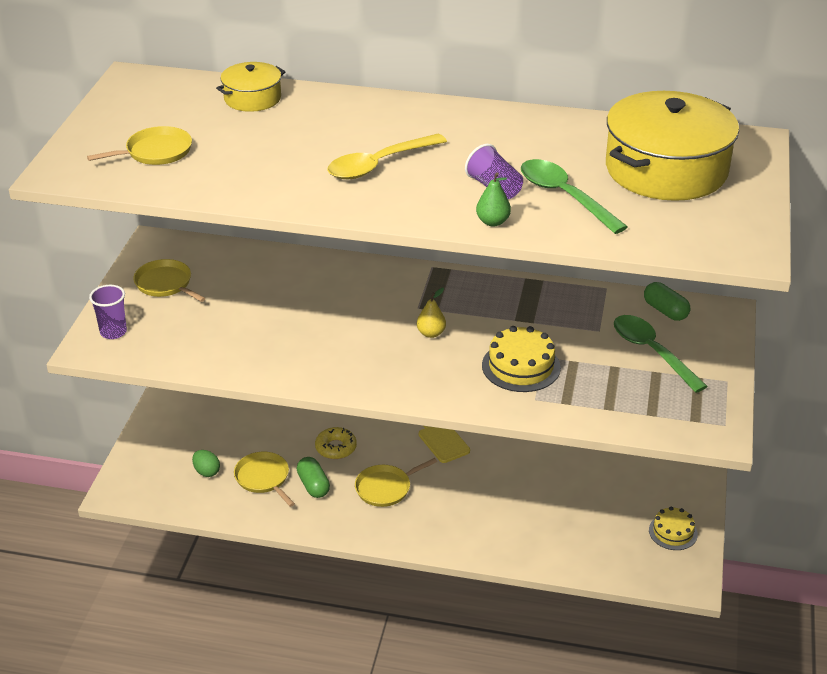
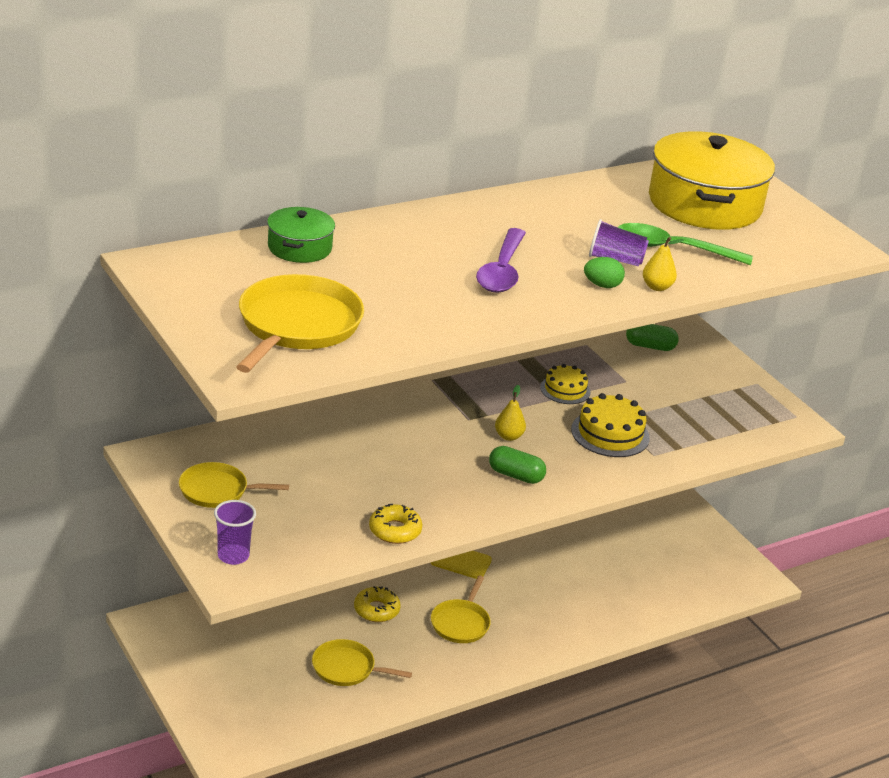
camera: 45 degrees left, 5 degrees down
(155, 152) = (297, 326): yellow pan -> yellow pan, size x1.68
(207, 471) = (287, 689): green egg -> green egg (602, 285)
(243, 364) = (395, 530): none -> yellow donut
(252, 98) = (299, 248): yellow pot -> green pot
(313, 485) = (398, 652): green capsule -> green capsule (515, 475)
(379, 165) = (502, 271): yellow spoon -> purple spoon
(492, 222) = (657, 287): green pear -> yellow pear
(651, 352) = (682, 382): green spoon -> none
(673, 532) = (707, 549): yellow cake -> yellow cake (565, 390)

